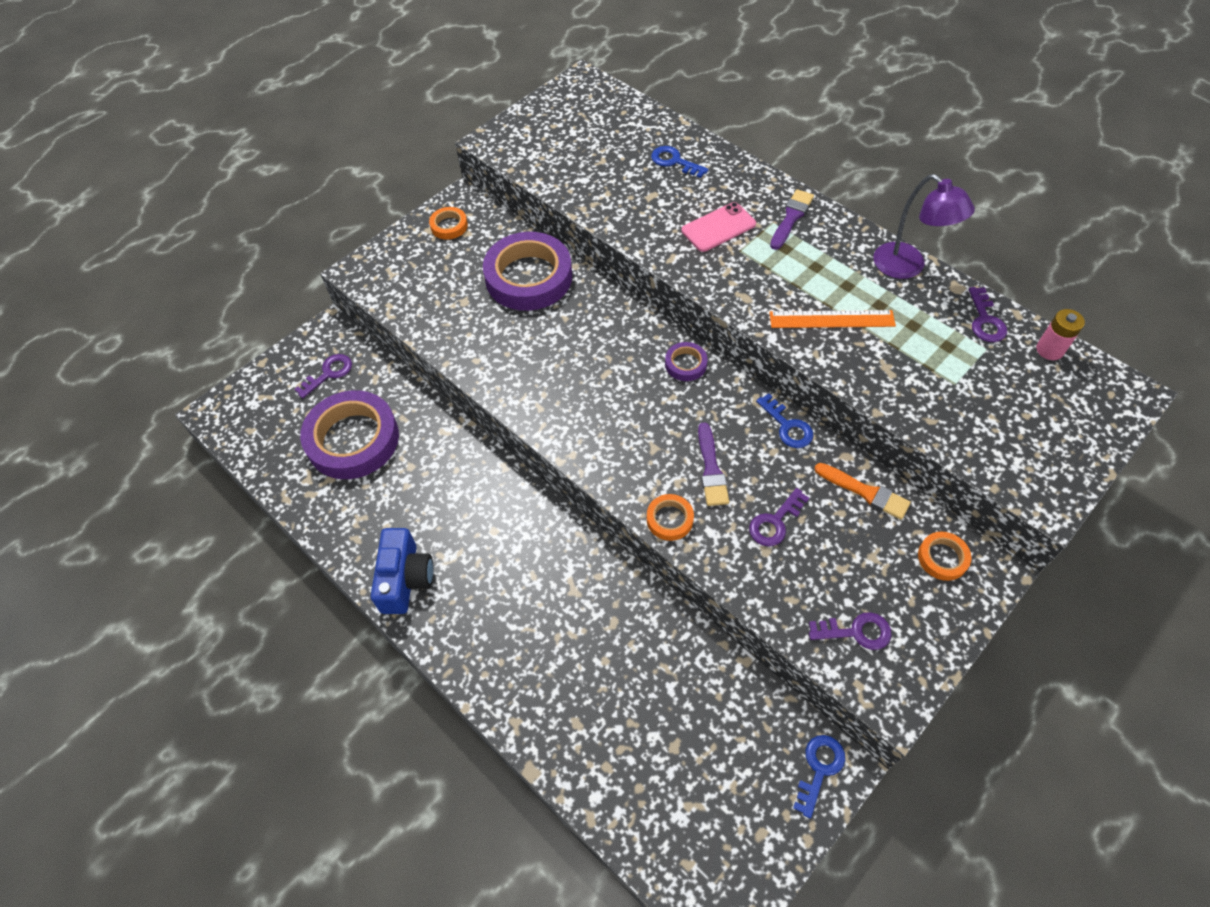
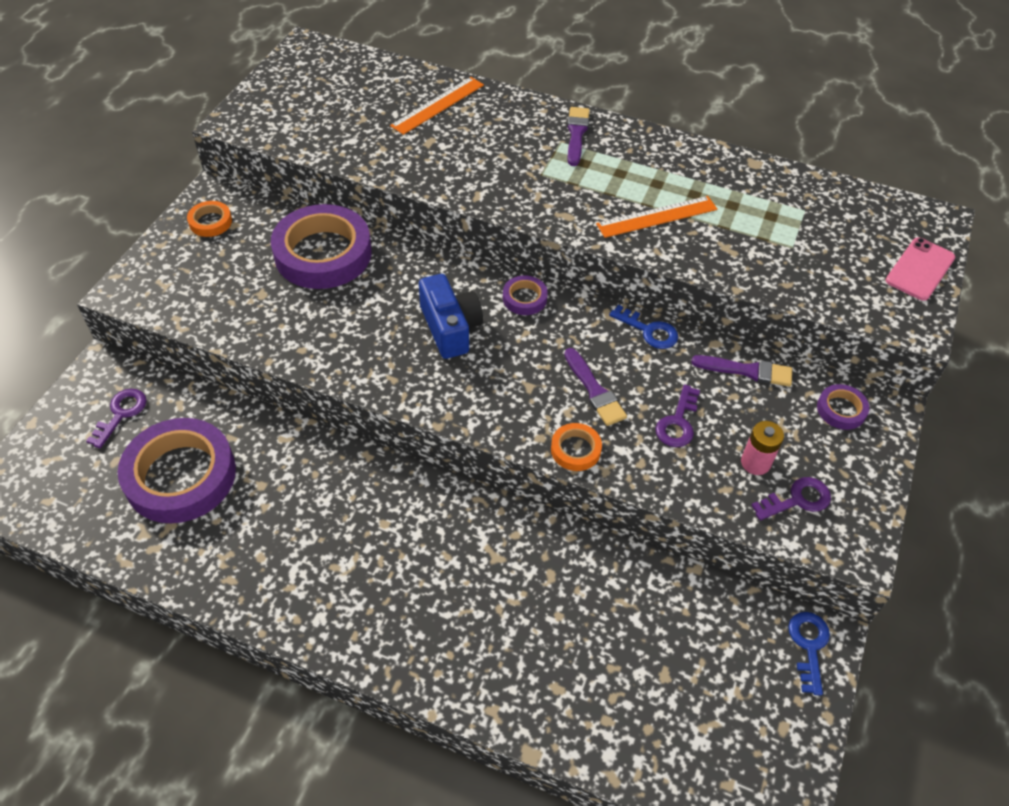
camera: 25 degrees left, 5 degrees down
(405, 579) = (306, 604): blue camera -> blue camera (450, 328)
(674, 161) = (438, 105): blue key -> orange ruler
(718, 227) = (510, 157): pink phone -> pink phone (920, 269)
(865, 492) = (747, 371): orange brush -> purple brush
(907, 267) = (703, 155): purple lamp -> none
(942, 558) = (841, 410): orange tape -> purple tape
(985, 320) = (792, 186): purple key -> none
(1049, 350) = (857, 198): pink battery -> pink battery (755, 463)

